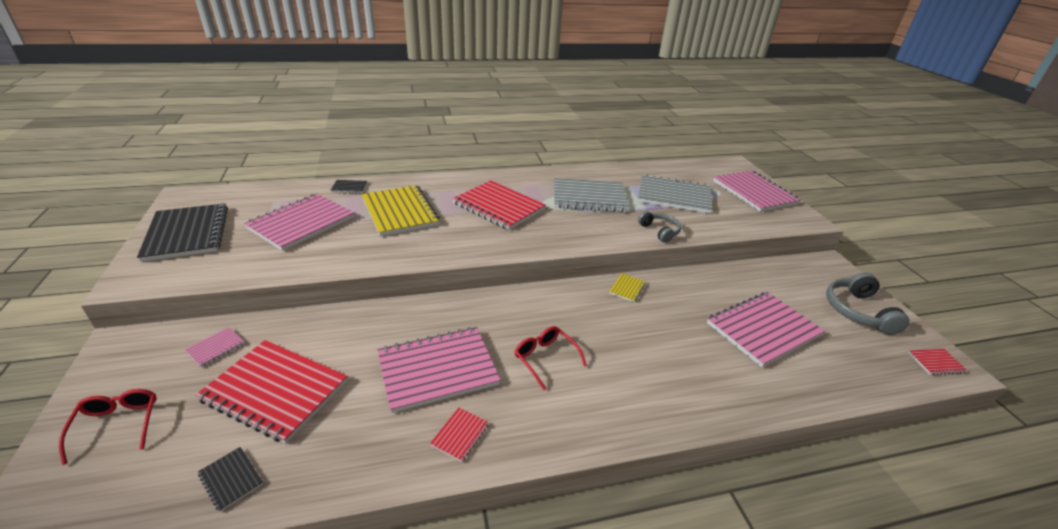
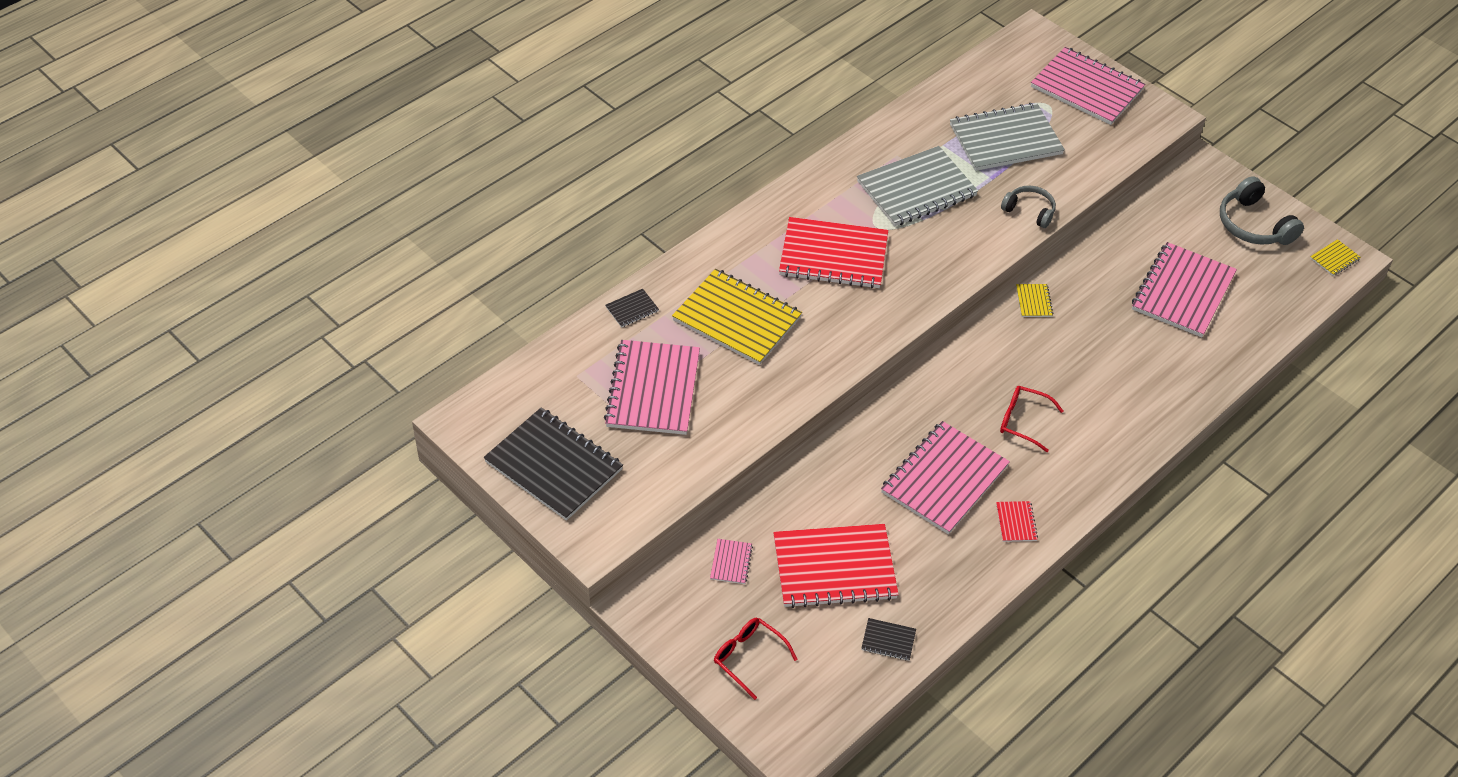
camera: 30 degrees left, 15 degrees up
(936, 362) = (1334, 259): red notebook -> yellow notebook

